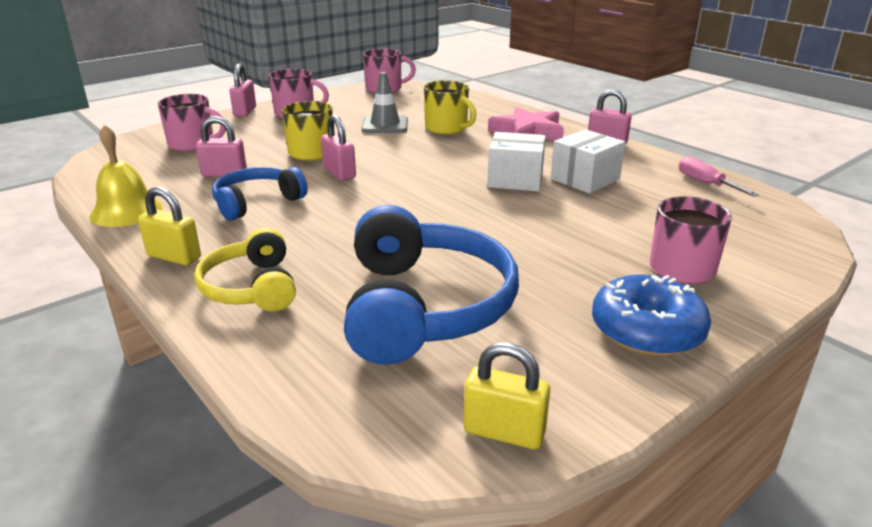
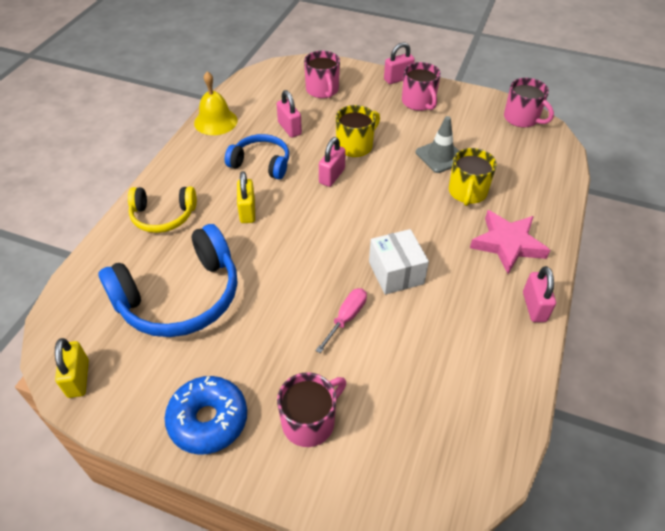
camera: 60 degrees right, 20 degrees up
(174, 257) = (177, 169): yellow padlock -> yellow padlock (247, 211)
(252, 287) = (163, 216): yellow headphones -> yellow headphones turned 135 degrees counterclockwise
(585, 179) = (432, 316): white box -> none
(705, 183) = (494, 408): pink screwdriver -> pink screwdriver (346, 318)

